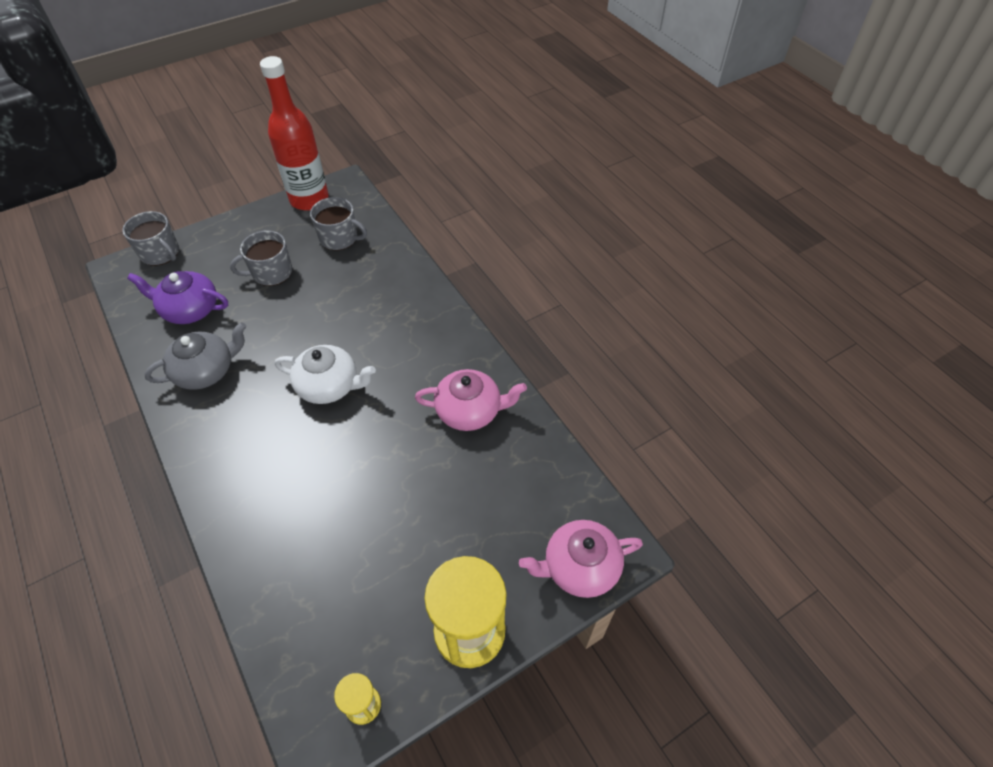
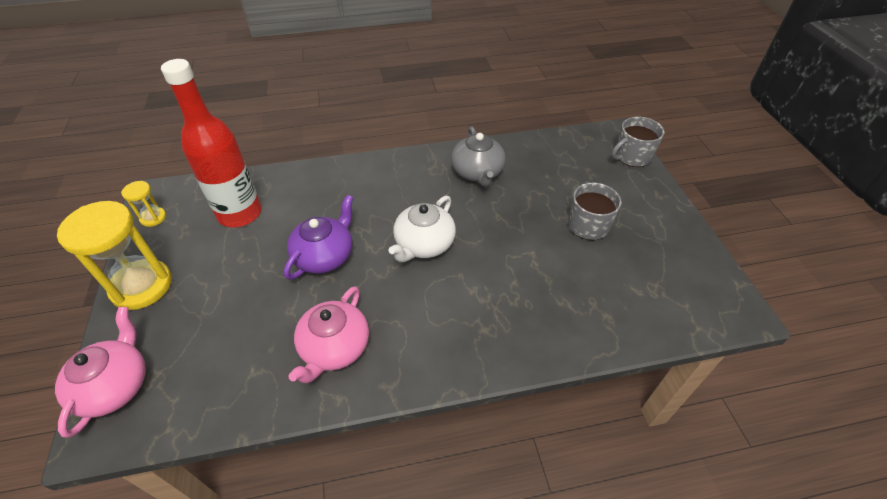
camera: 110 degrees right, 5 degrees down
(190, 310) = (552, 168): purple teapot -> purple teapot (324, 256)
(309, 199) = (709, 272): red bottle -> red bottle (240, 214)
(339, 238) = (633, 288): grey mug -> none

